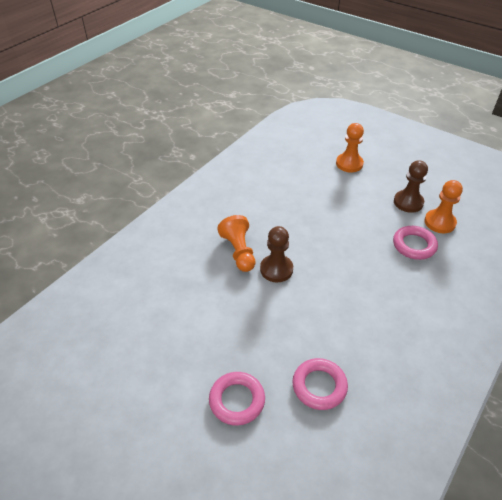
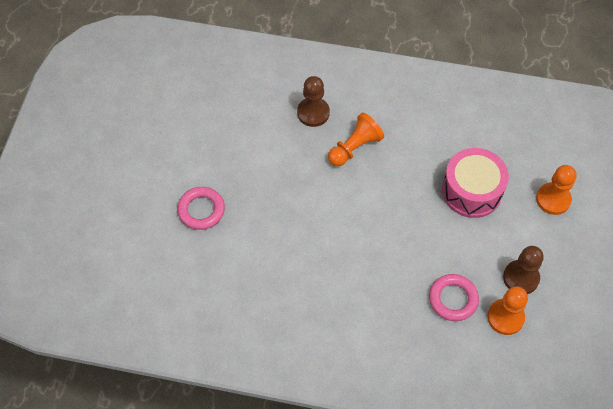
camera: 65 degrees right, 15 degrees up
(276, 269) = (349, 186): brown pawn -> brown pawn (313, 113)
(319, 386) = (241, 264): pink ring -> none
(320, 199) = (472, 191): none -> pink drum

